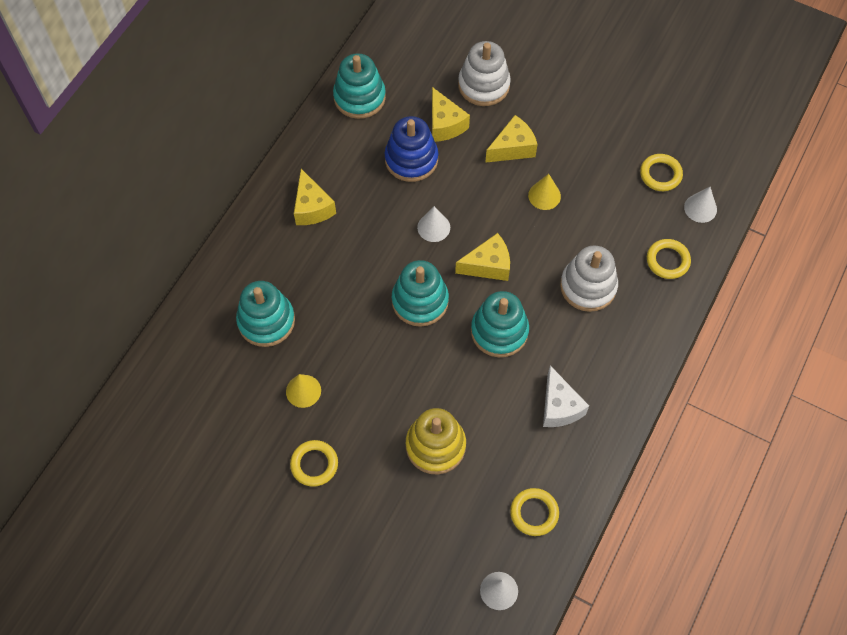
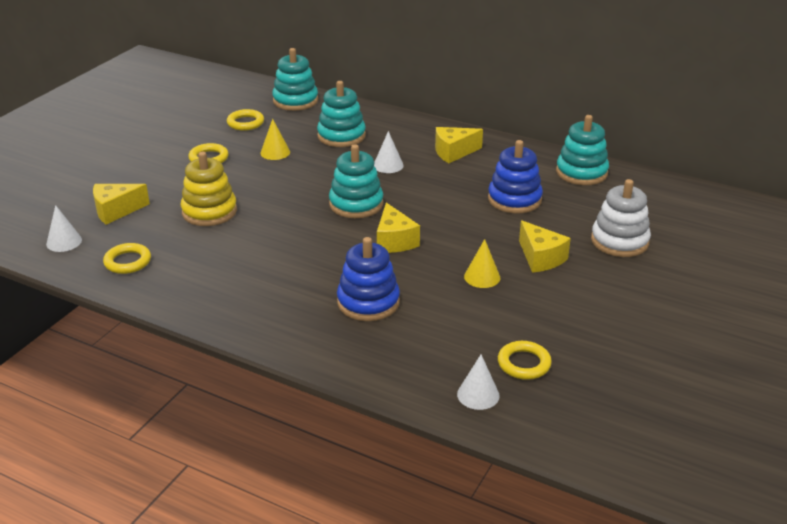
camera: 90 degrees right, 30 degrees down
(433, 227) = (437, 211): white cone -> white cone (388, 165)
(445, 124) = (561, 218): yellow cheese -> yellow cheese (116, 211)
(499, 331) = (320, 246): turquoise stacking toy -> turquoise stacking toy (295, 101)
(559, 406) = (232, 279): white cheese -> none
(588, 286) = (368, 302): white stacking toy -> blue stacking toy
(667, 261) = (401, 362): yellow ring -> yellow ring (245, 123)

